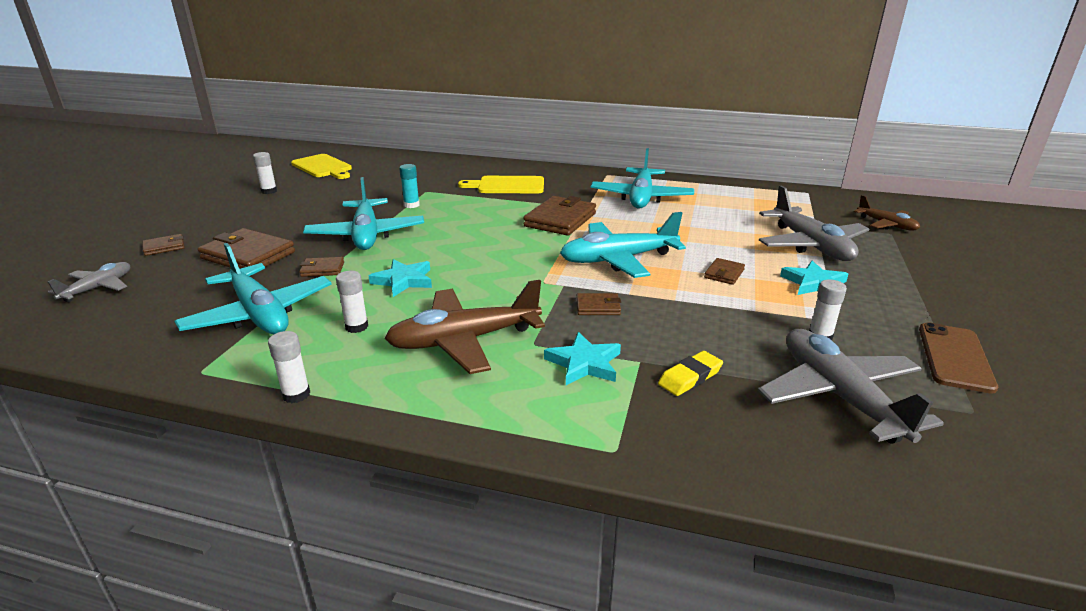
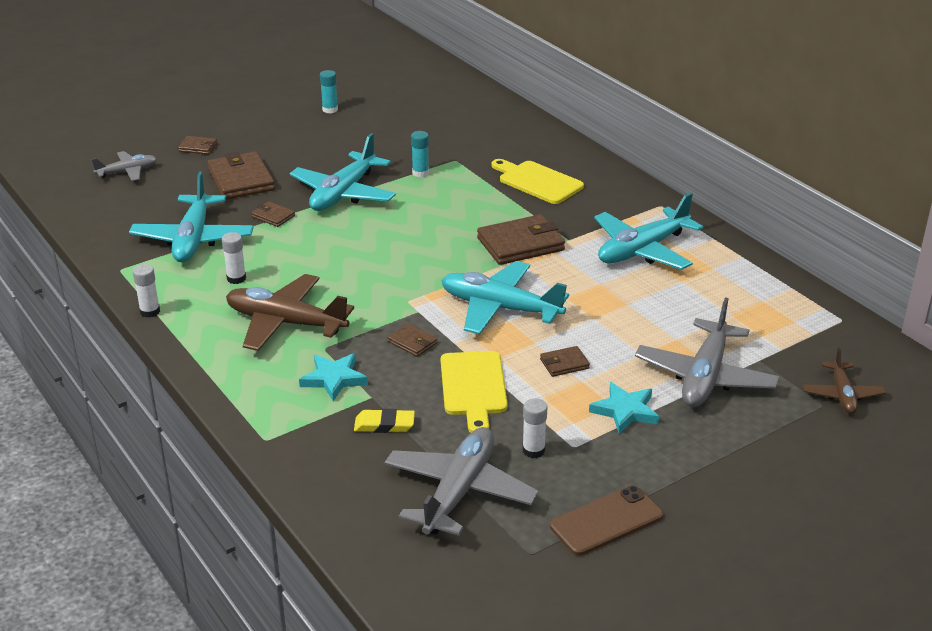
camera: 40 degrees right, 5 degrees up
(269, 191) = (330, 109): white glue stick -> turquoise glue stick
(323, 167) = (407, 92): yellow cutting board -> yellow cutting board (473, 387)
(403, 281) = (313, 253): turquoise star -> none

